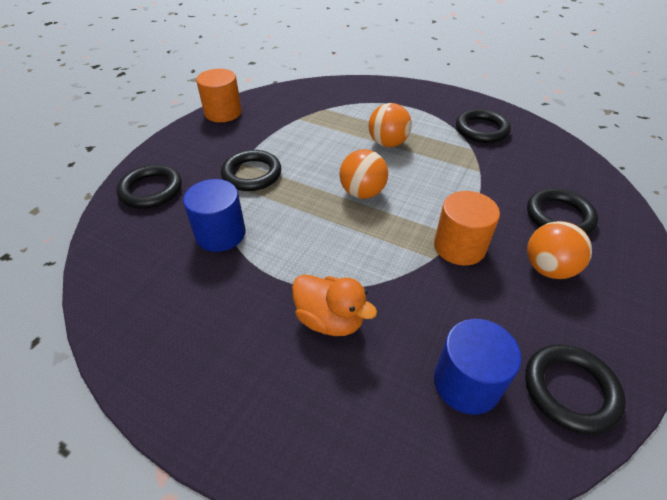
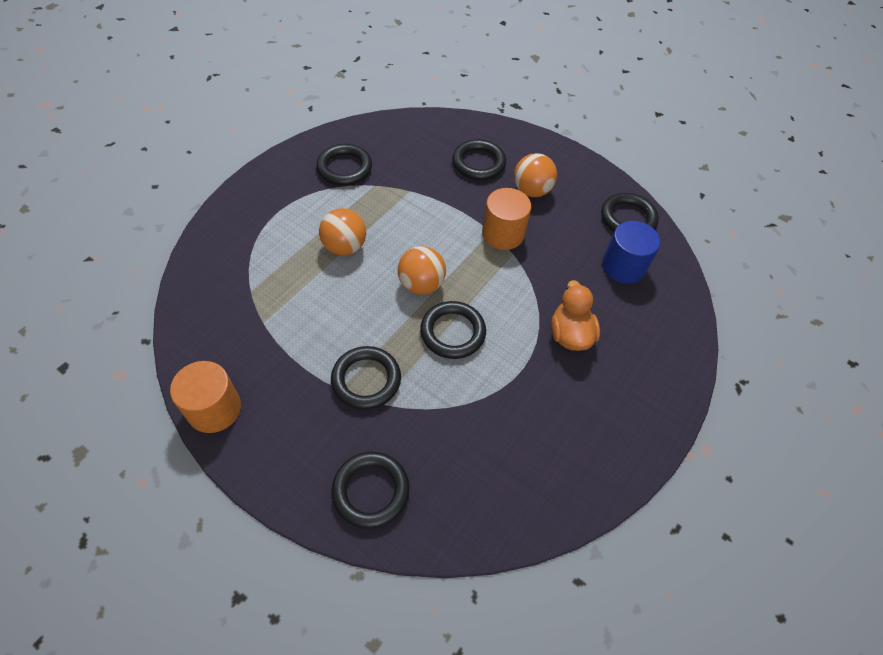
camera: 85 degrees left, 10 degrees up
(220, 234) = (460, 413): blue cylinder -> none
(311, 220) = (452, 332): none -> black ring
(330, 319) = (570, 334): orange duck -> orange duck turned 45 degrees counterclockwise

